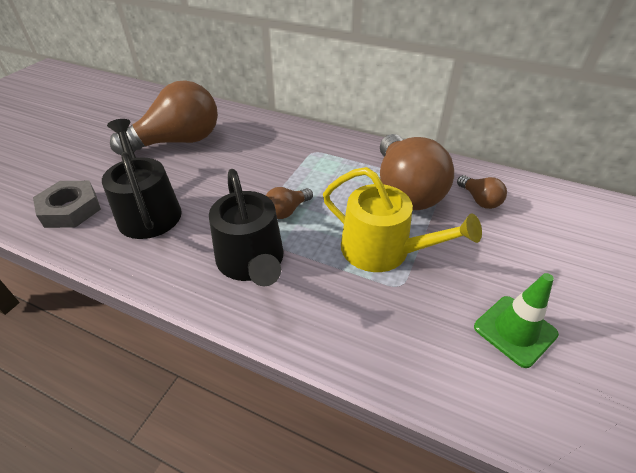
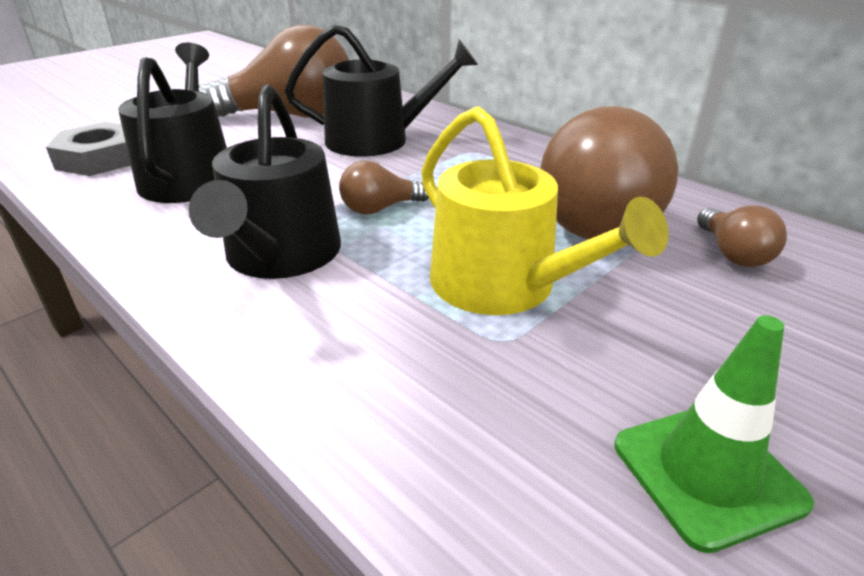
camera: 20 degrees right, 10 degrees down
(251, 153) = (378, 140): none -> black watering can

